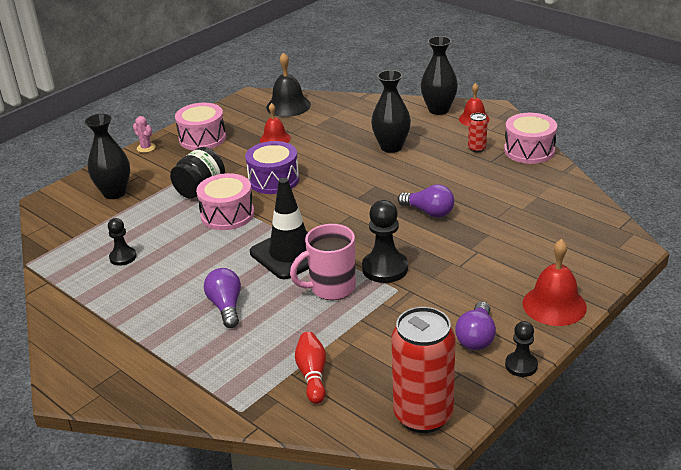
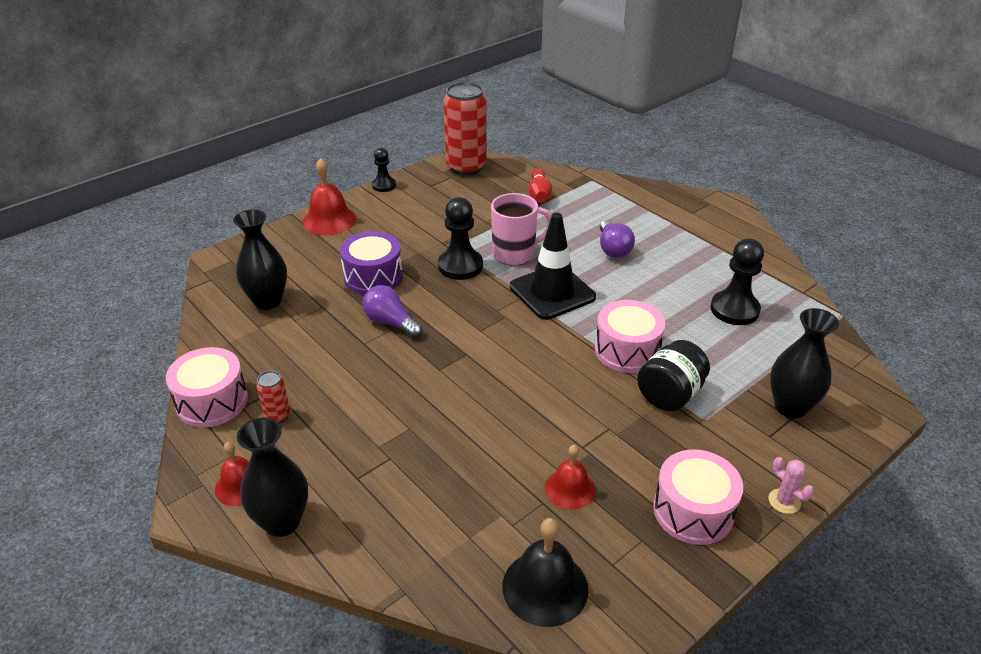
camera: 175 degrees left, 5 degrees up
(123, 257) = (734, 309): black pawn -> black pawn, size x1.65
(274, 180) = (571, 398): purple drum -> purple drum (373, 277)
(391, 147) = (394, 439): black vase -> black vase (268, 301)
(476, 337) = (406, 205): purple light bulb -> none

